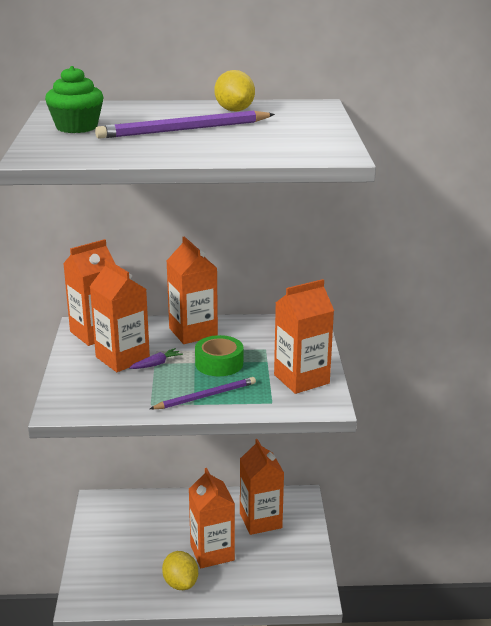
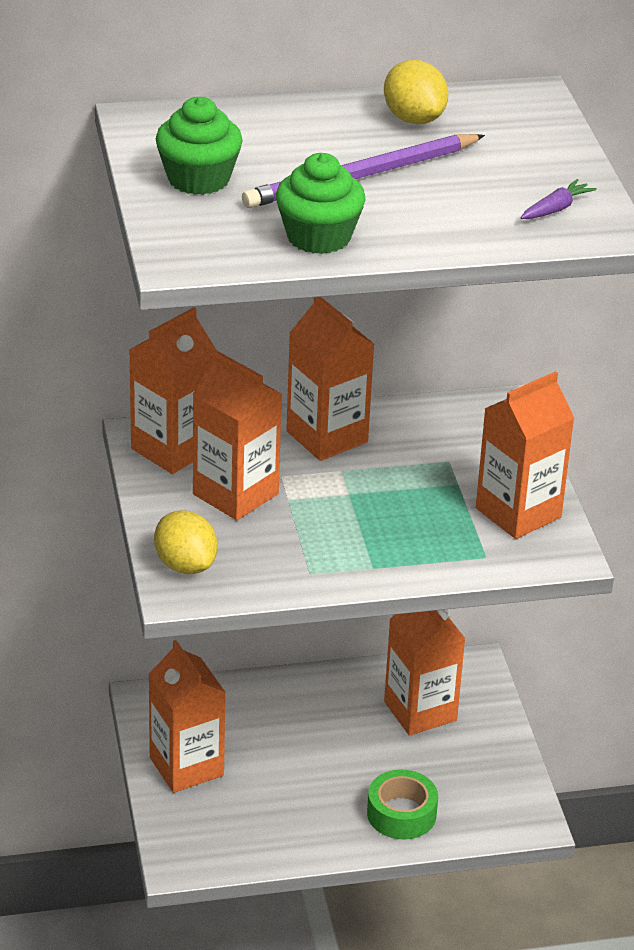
camera: 10 degrees left, 10 degrees up
(136, 151) = (318, 237): none -> green cupcake
(156, 364) = (292, 501): purple carrot -> purple carrot (556, 209)
(180, 583) = (323, 821): yellow lemon -> yellow lemon (185, 565)
(206, 396) = (386, 553): purple pencil -> none
(212, 552) = (358, 769): orange carton -> orange carton (186, 766)
(219, 363) = (387, 493): green tape -> green tape (401, 814)

